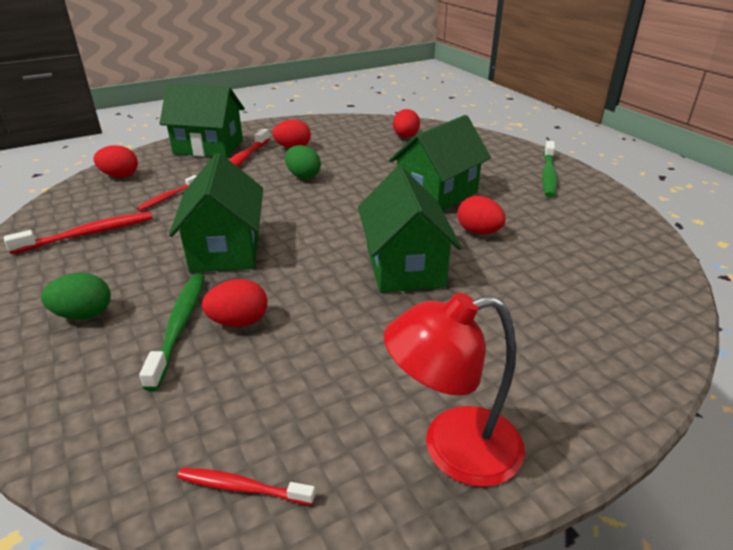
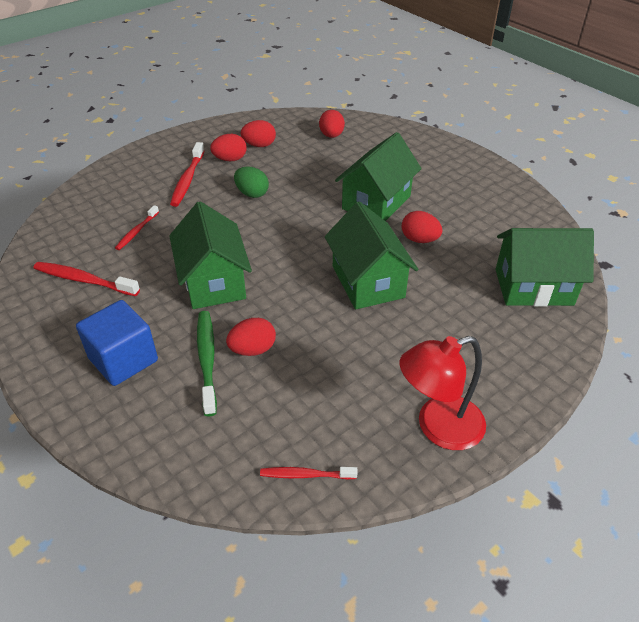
camera: 10 degrees left, 10 degrees up
(84, 314) = (123, 360): green egg -> blue cube
(88, 234) = (84, 280): red toothbrush -> red toothbrush turned 120 degrees counterclockwise
(120, 176) = (78, 211): red egg -> red egg (259, 145)
(208, 147) = (148, 166): green house -> green house (533, 287)
(548, 175) = (467, 171): green toothbrush -> none

